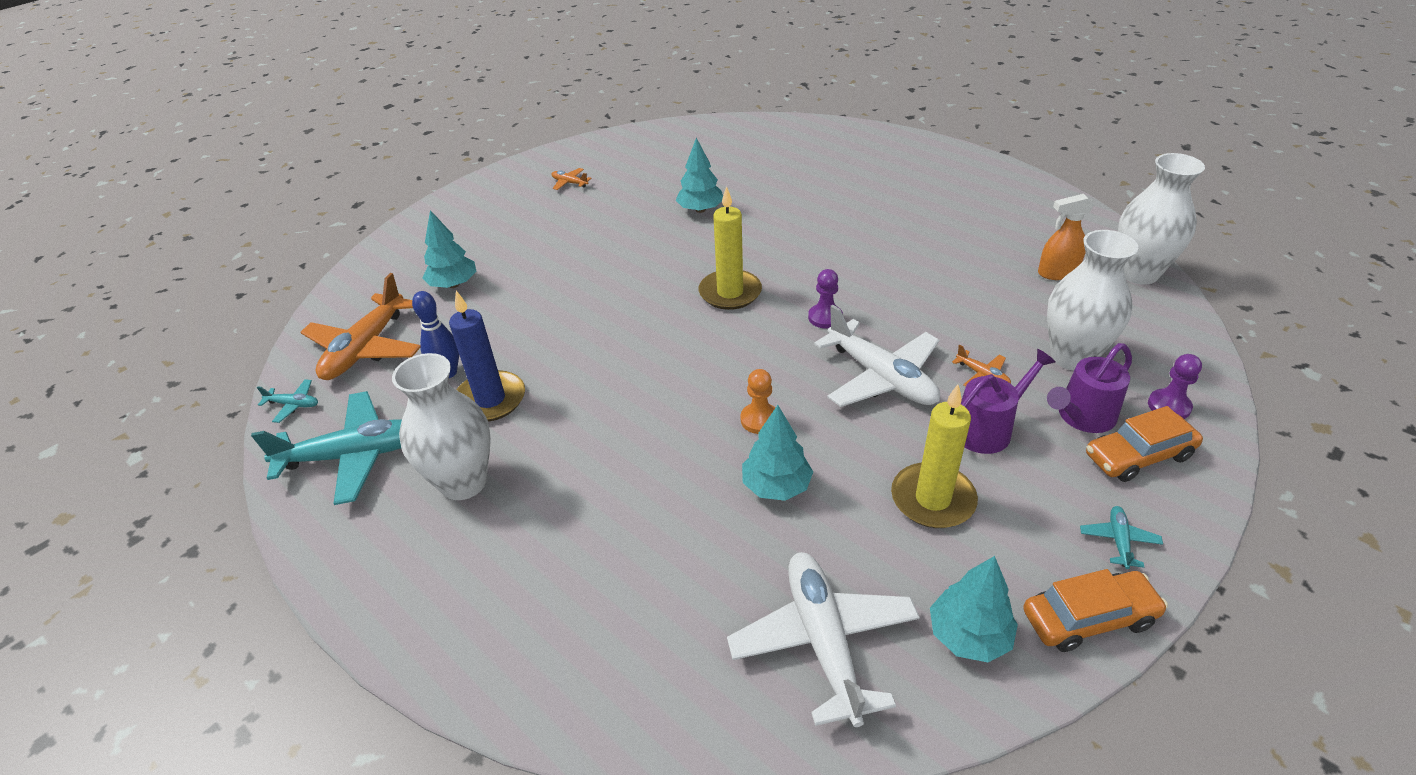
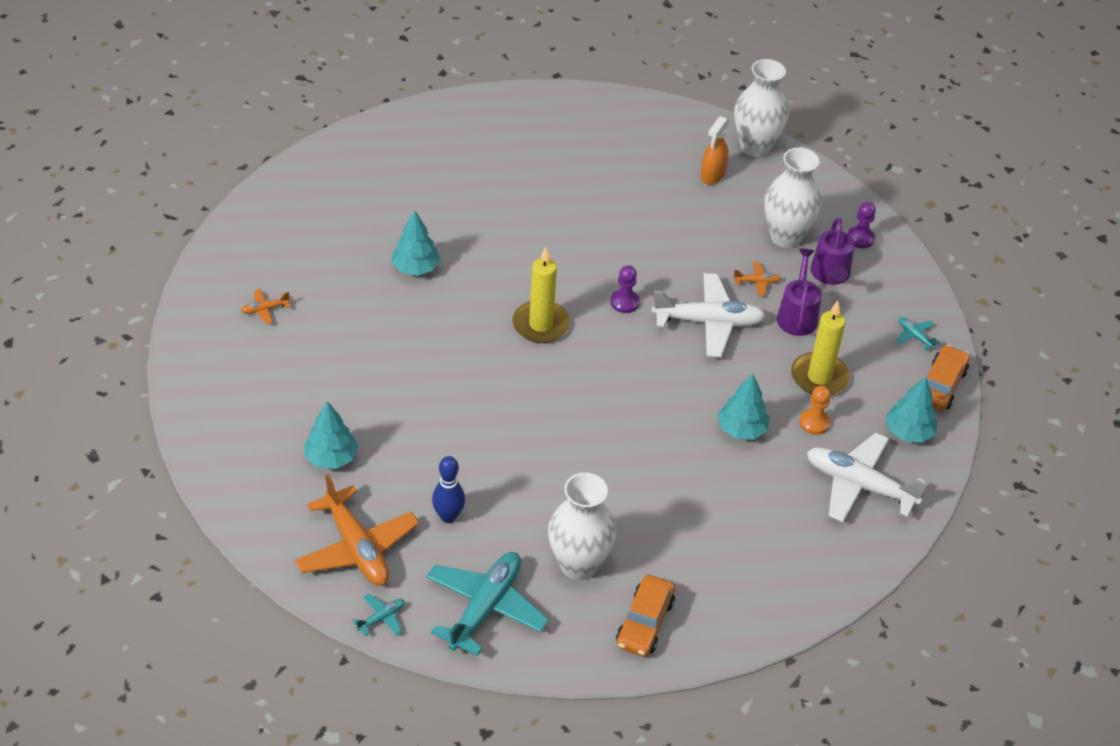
camera: 55 degrees left, 5 degrees up
(490, 399) = (508, 510): blue candle -> none
(759, 419) = (681, 398): orange pawn -> orange pawn (814, 422)
(1138, 456) = (877, 281): orange car -> orange car (644, 623)

